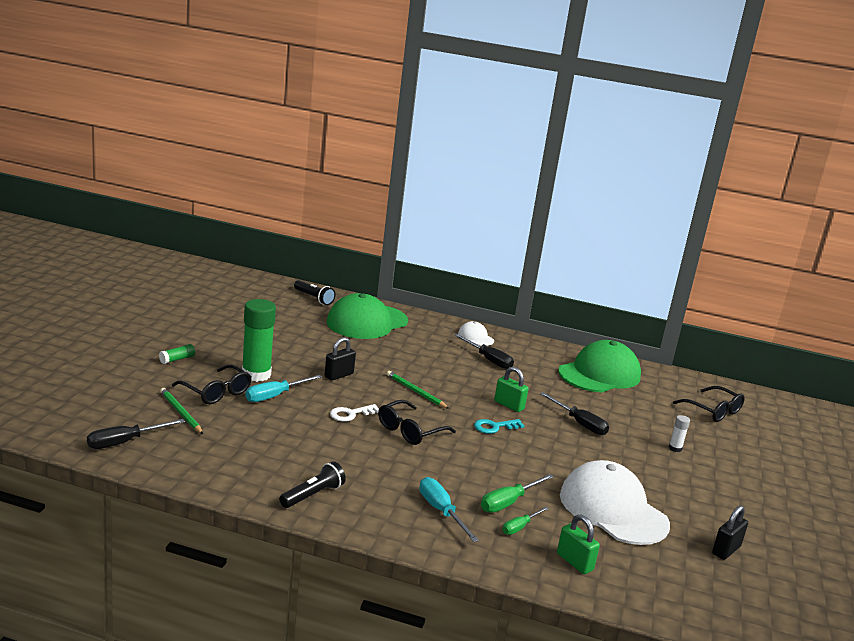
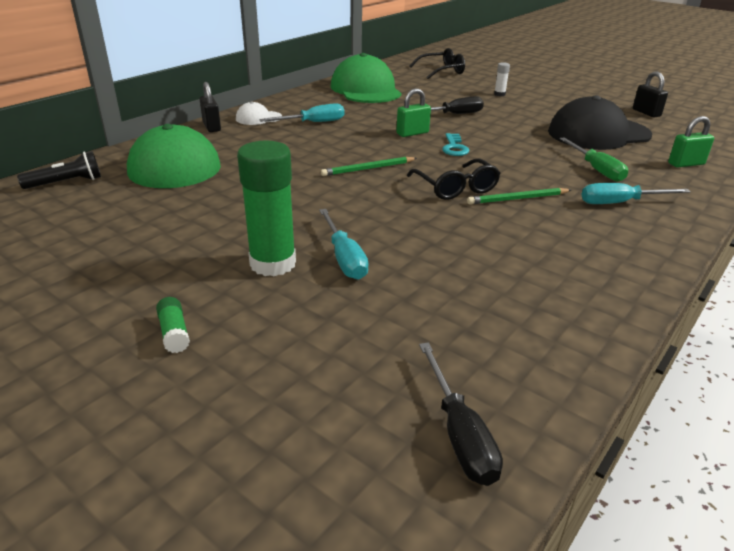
camera: 65 degrees left, 10 degrees up
(180, 413) = (369, 353): green pencil -> green pencil (517, 199)
(216, 392) = (313, 307): black glasses -> none
(313, 495) = (603, 271): black flashlight -> none
(339, 375) = (307, 204): black padlock -> black padlock (211, 127)
(351, 414) = (410, 214): white key -> none
(488, 360) = (313, 123): black screwdriver -> turquoise screwdriver
(520, 527) = (637, 173): green screwdriver -> none
(613, 509) = (598, 133): white cap -> black cap

